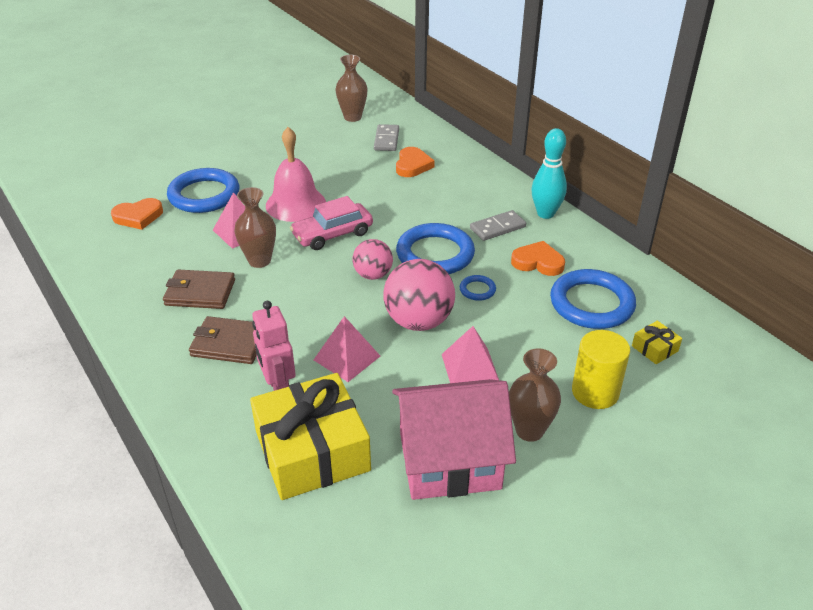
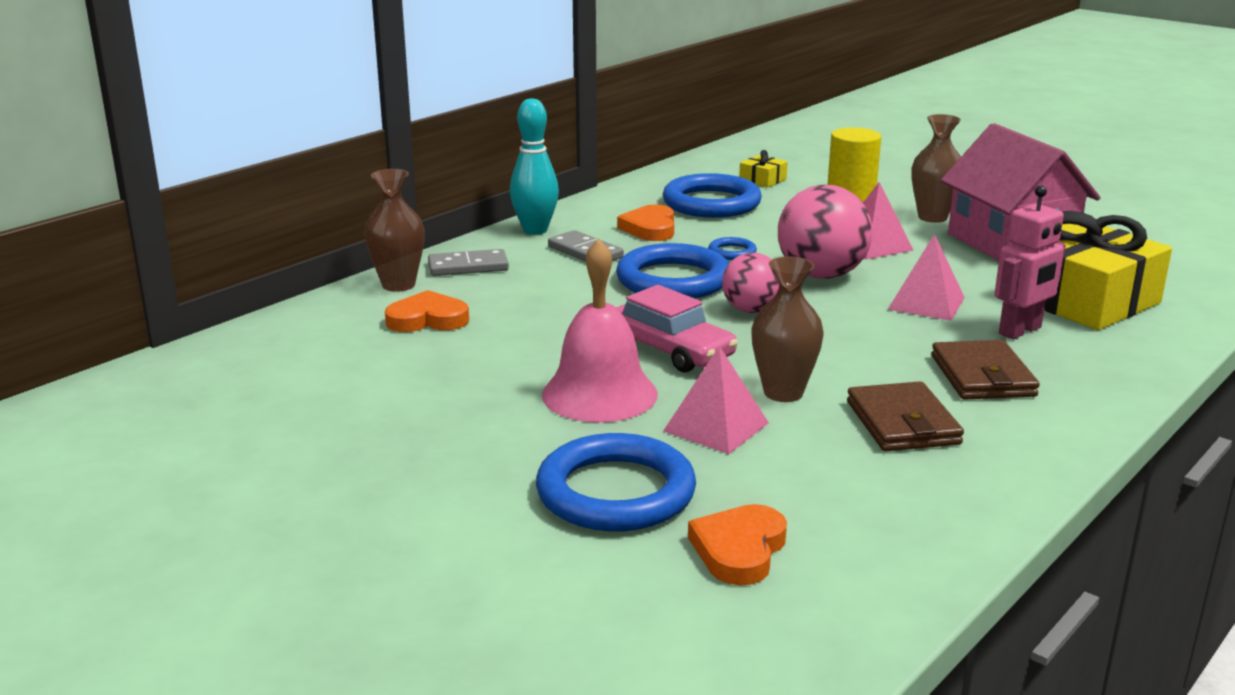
camera: 105 degrees left, 15 degrees down
(138, 216) = (739, 550): orange heart -> orange heart turned 120 degrees counterclockwise
(352, 117) = (238, 395): brown vase -> brown vase (398, 285)
(386, 140) = (336, 350): grey domino -> grey domino (468, 267)

